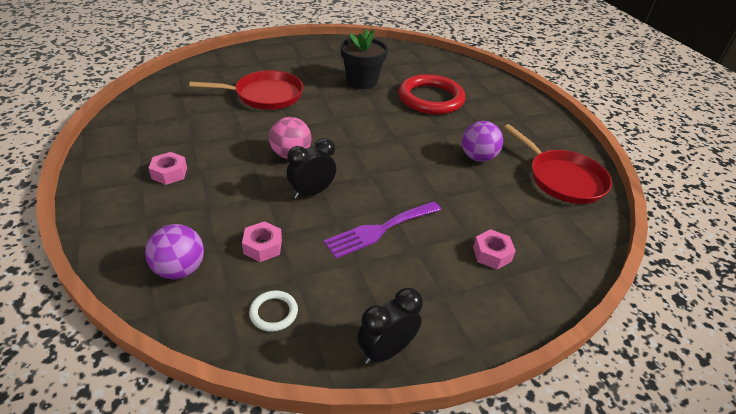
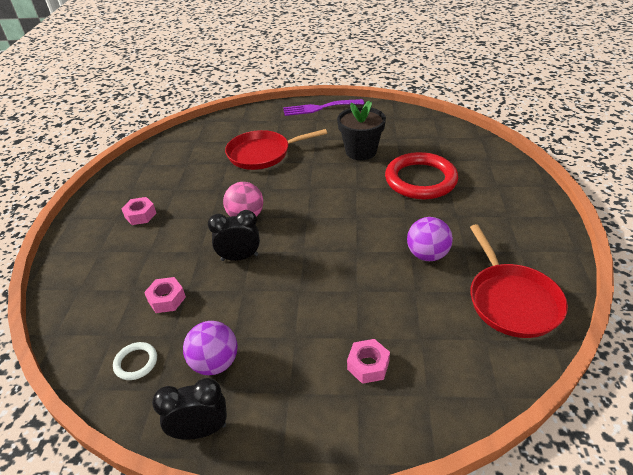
camera: 30 degrees right, 0 degrees up
(180, 269) = (94, 302): purple ball -> purple ball (215, 363)
(265, 95) = (262, 154): red pan -> red pan turned 150 degrees clockwise
(380, 230) = (275, 309): purple fork -> purple fork (319, 108)

